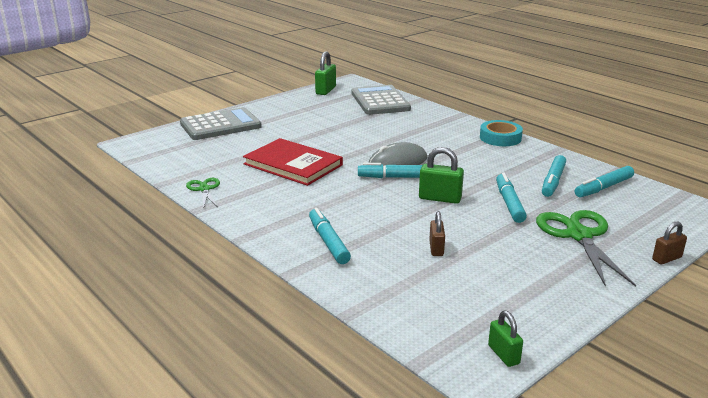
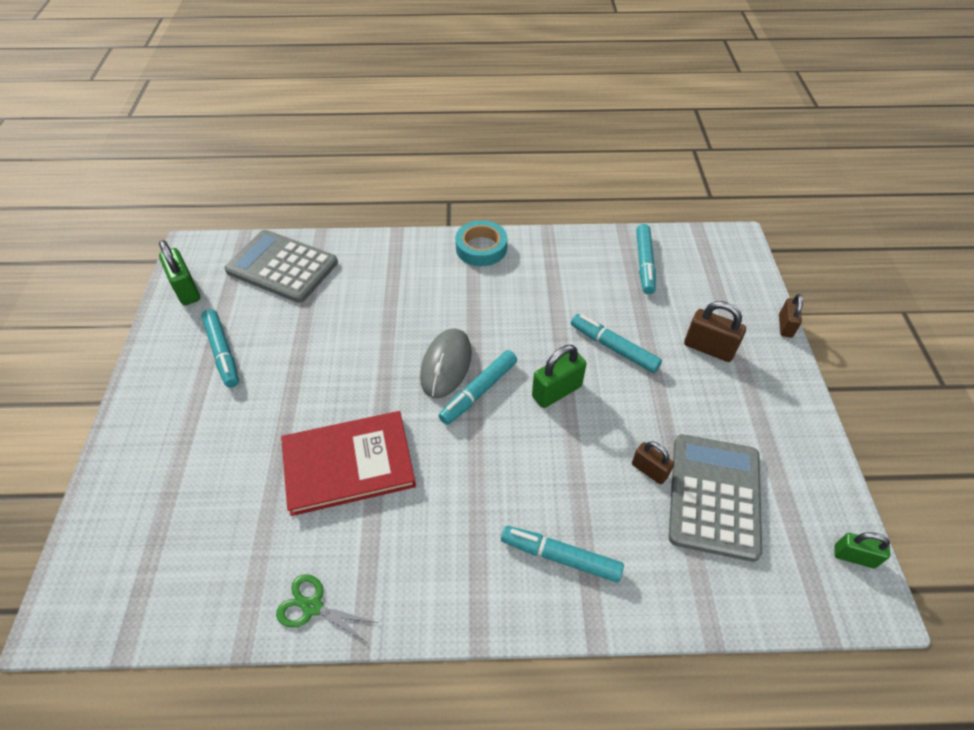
camera: 50 degrees left, 25 degrees up
(220, 125) = (144, 466): grey calculator -> grey calculator (714, 496)
(553, 181) = (602, 285): turquoise marker -> turquoise marker (222, 352)
(579, 235) = (708, 348): green scissors -> brown padlock

